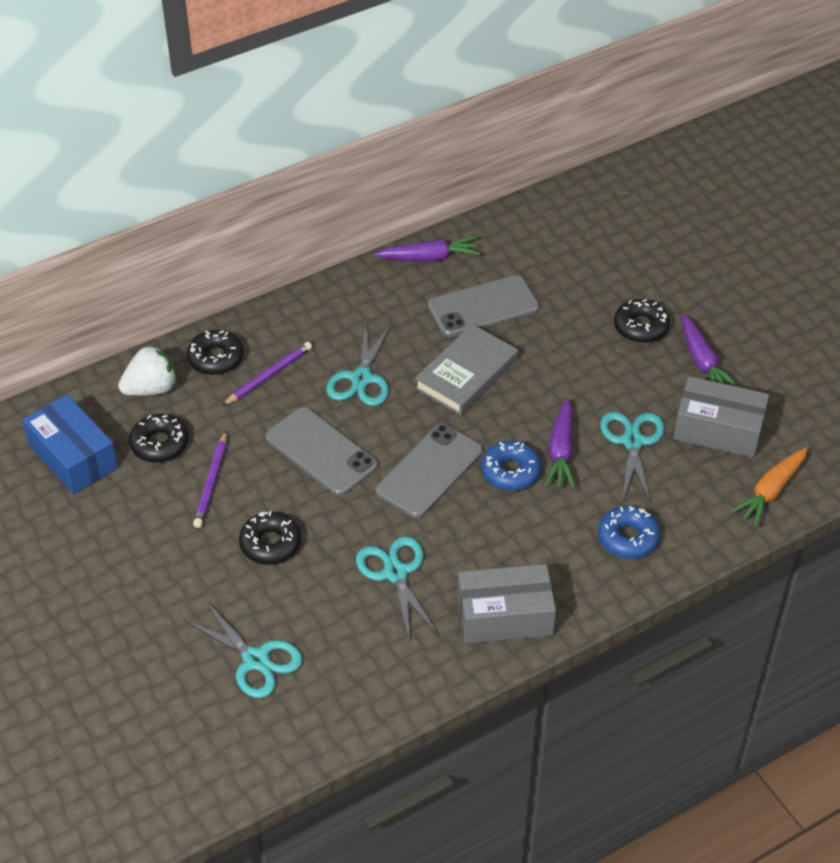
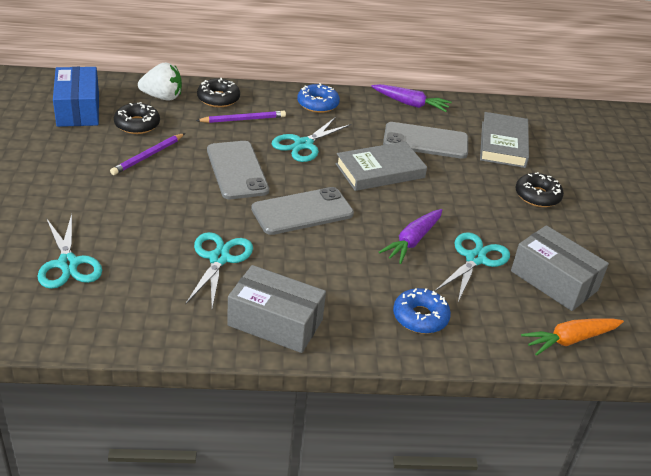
camera: 25 degrees right, 10 degrees down
(270, 544) = (150, 204): black donut -> none
(510, 471) = (362, 237): blue donut -> blue donut (318, 104)
(564, 270) = (503, 144): none -> grey book
(702, 362) = (572, 235): purple carrot -> none

